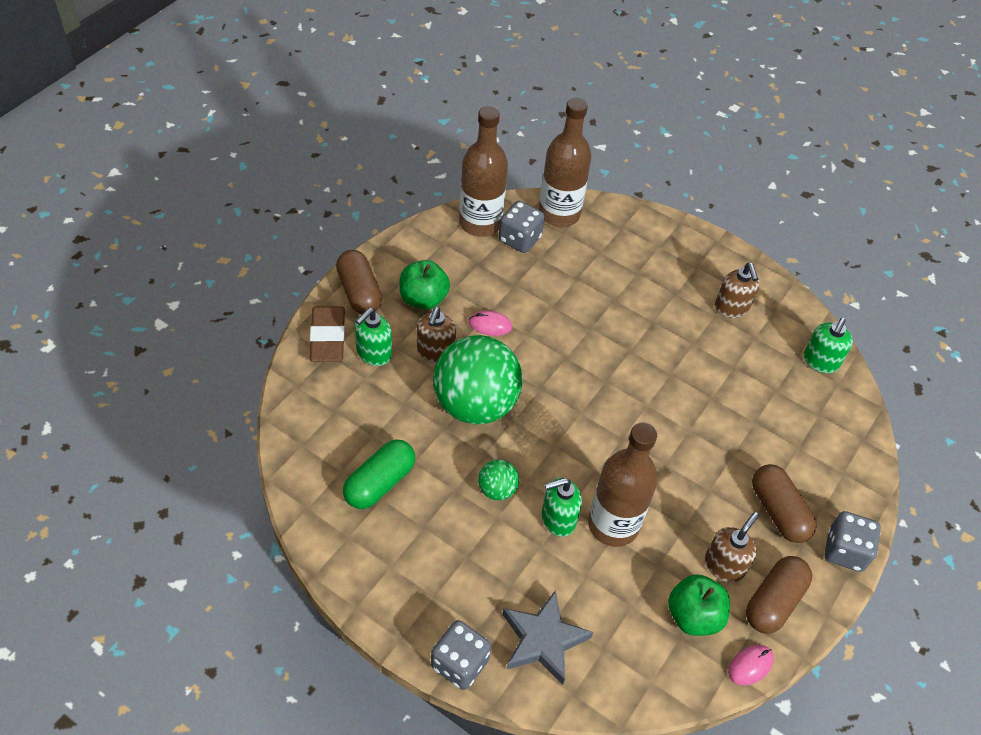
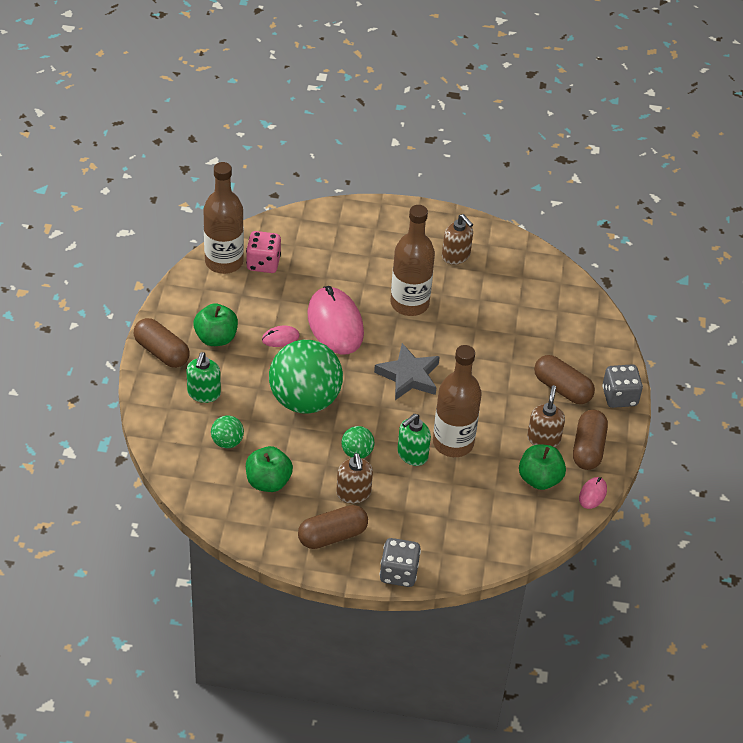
camera: 25 degrees left, 5 degrees down
(328, 337) = (160, 395): brown eraser -> none
(364, 417) = (227, 442): none -> green ball
(379, 482) = (268, 482): green capsule -> green apple
(411, 580) = (332, 535): none -> brown capsule
(435, 352) = (251, 374): brown soap dispenser -> brown soap dispenser (353, 493)
(519, 239) = (263, 263): grey dice -> pink dice
(543, 640) = (447, 535): grey star -> grey star (409, 376)
(557, 332) = (335, 324): none -> pink mouse
(559, 214) = (283, 231): brown bottle -> brown bottle (409, 303)
(820, 361) = (540, 272): green soap dispenser -> none

